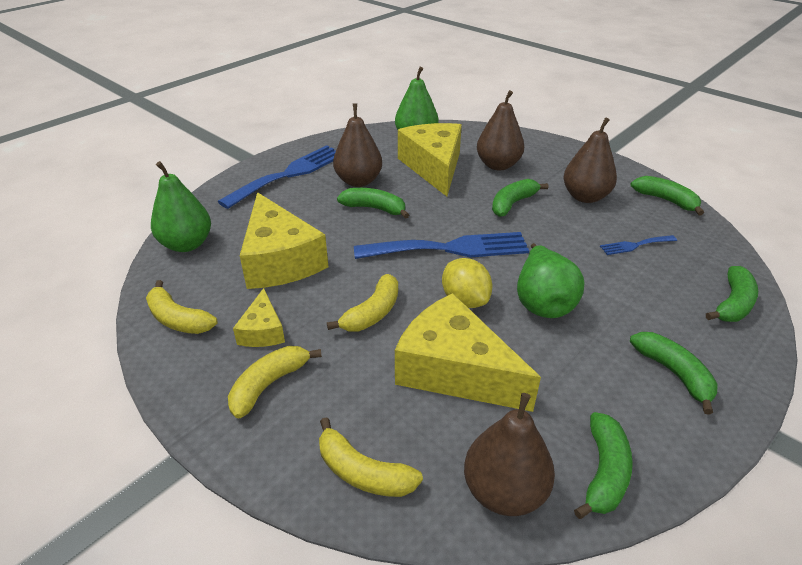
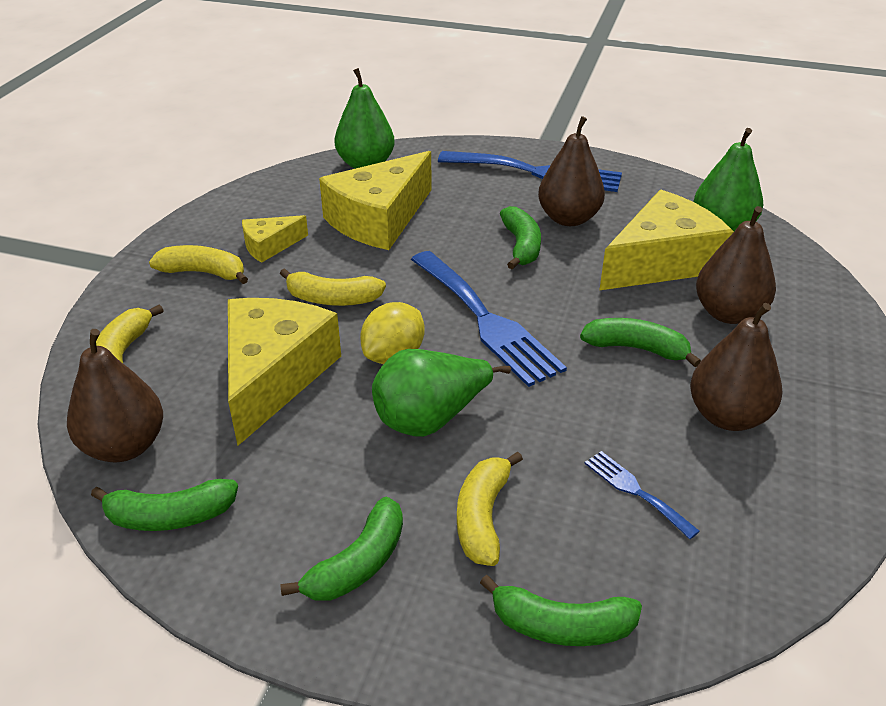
camera: 65 degrees right, 0 degrees up
(178, 319) = (261, 200): yellow banana -> yellow banana (482, 517)
(666, 200) = (814, 515): green banana -> none

